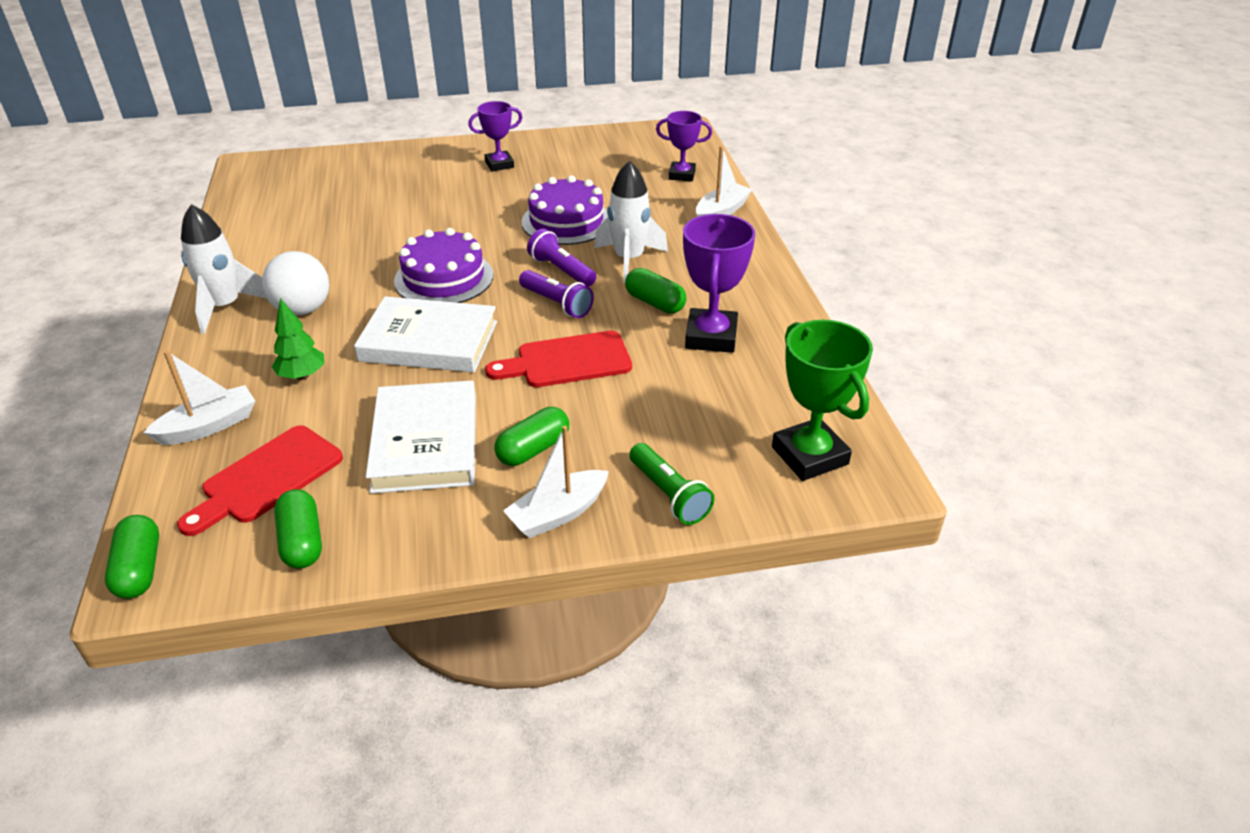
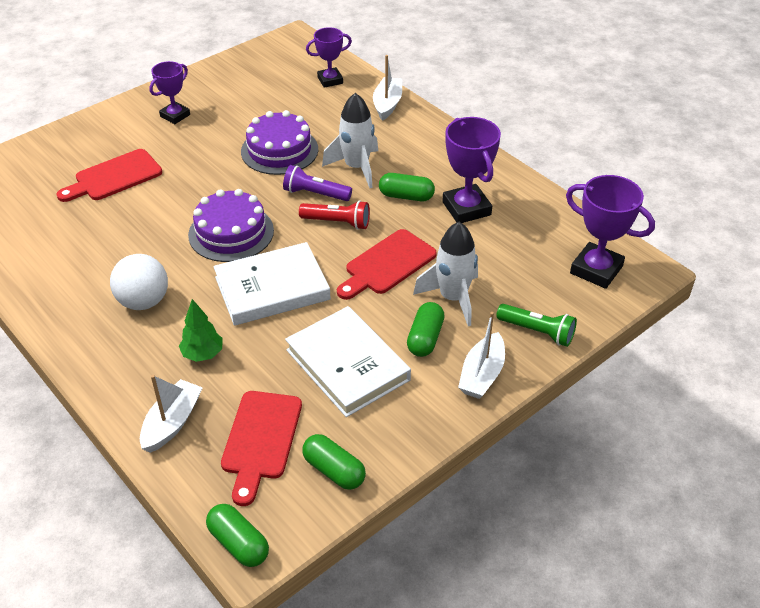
camera: 30 degrees left, 5 degrees up
(225, 307) = (74, 324): white rocket -> white rocket (453, 298)
(392, 198) = (114, 177): none -> red cutting board
(556, 304) = (337, 222): purple flashlight -> red flashlight
(809, 455) = (596, 270): green trophy -> purple trophy

